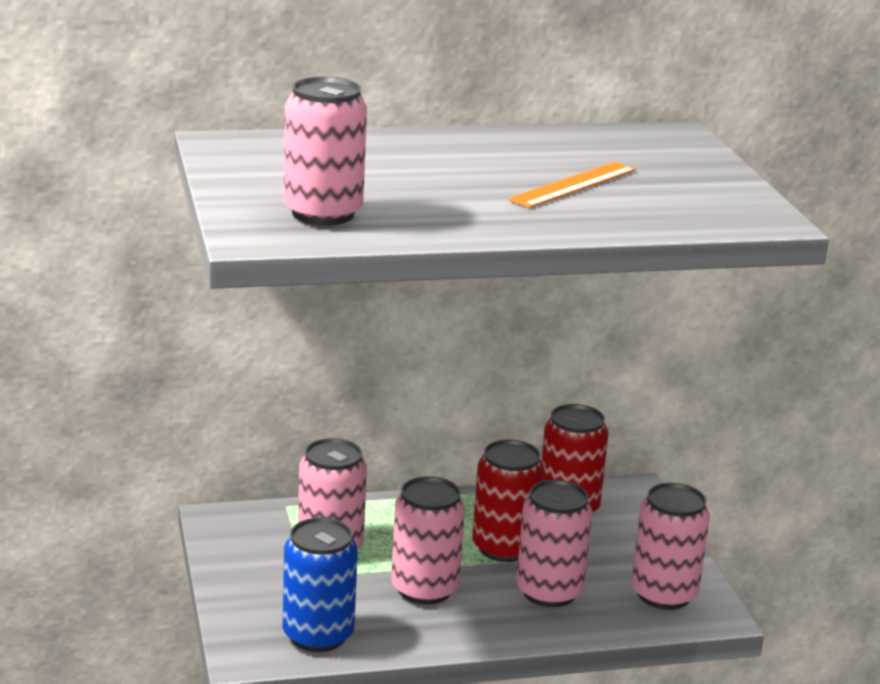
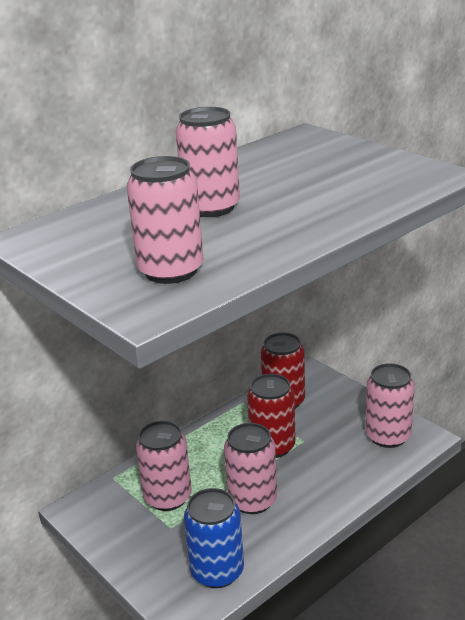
camera: 25 degrees left, 5 degrees up
(549, 592) = (325, 466): pink can -> pink can (211, 208)
(573, 185) = (300, 189): orange ruler -> none

